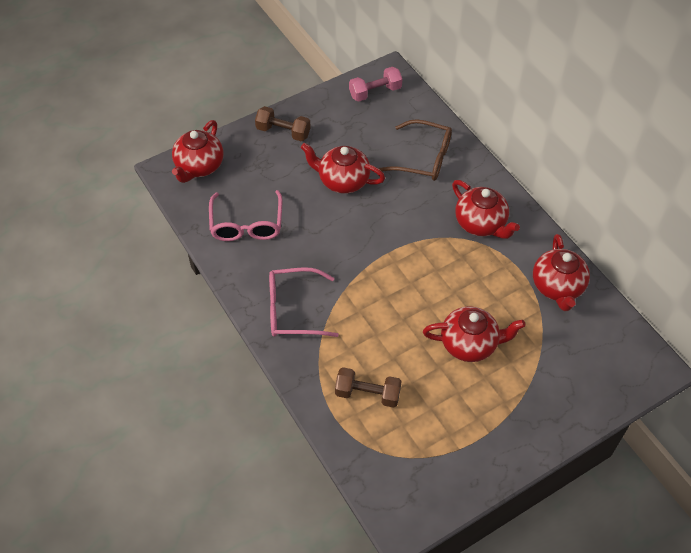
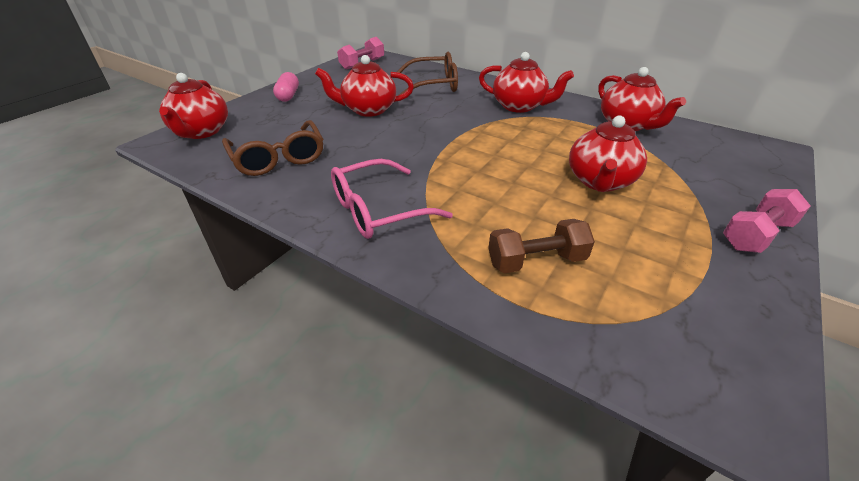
camera: 25 degrees left, 15 degrees down
(247, 224) = (278, 158): pink glasses -> brown glasses
(283, 132) = (288, 96): brown dumbbell -> pink capsule
(469, 344) = (599, 181): red teapot -> red teapot turned 135 degrees clockwise
(532, 435) = (755, 235): none -> pink dumbbell

